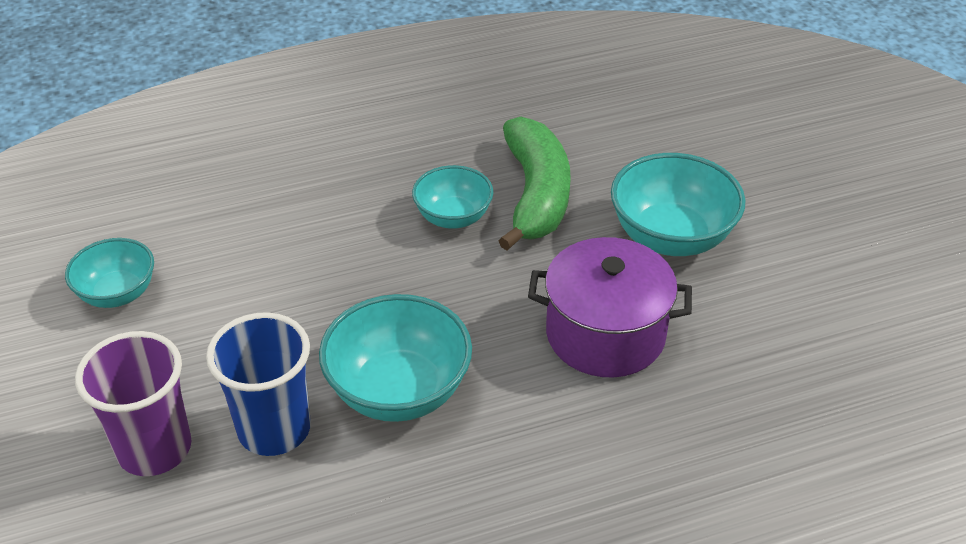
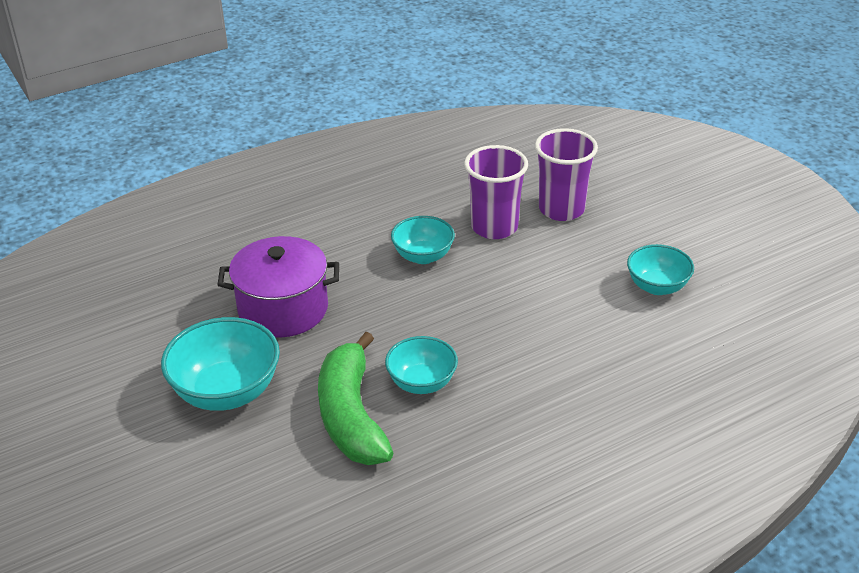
camera: 170 degrees right, 5 degrees down
(274, 429) = (494, 227): blue cup -> purple cup
(399, 391) = (423, 256): turquoise bowl -> turquoise bowl, size x0.63

